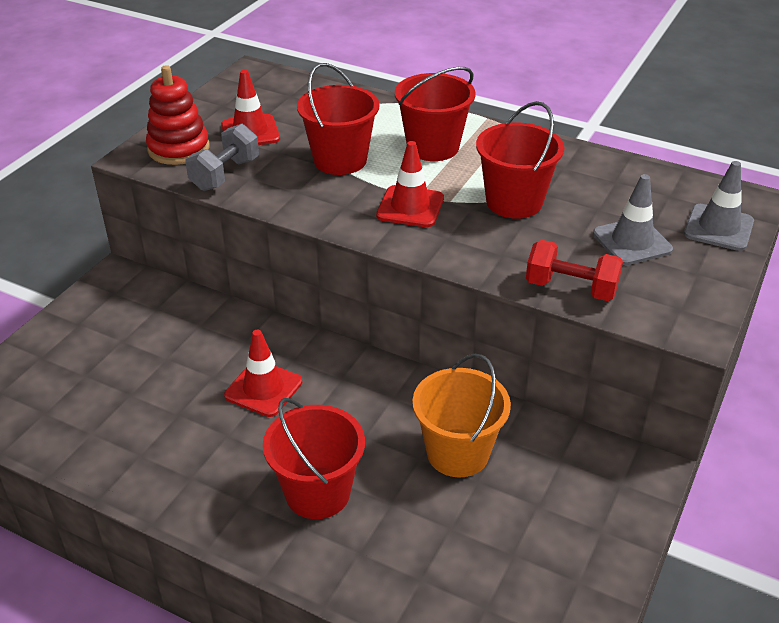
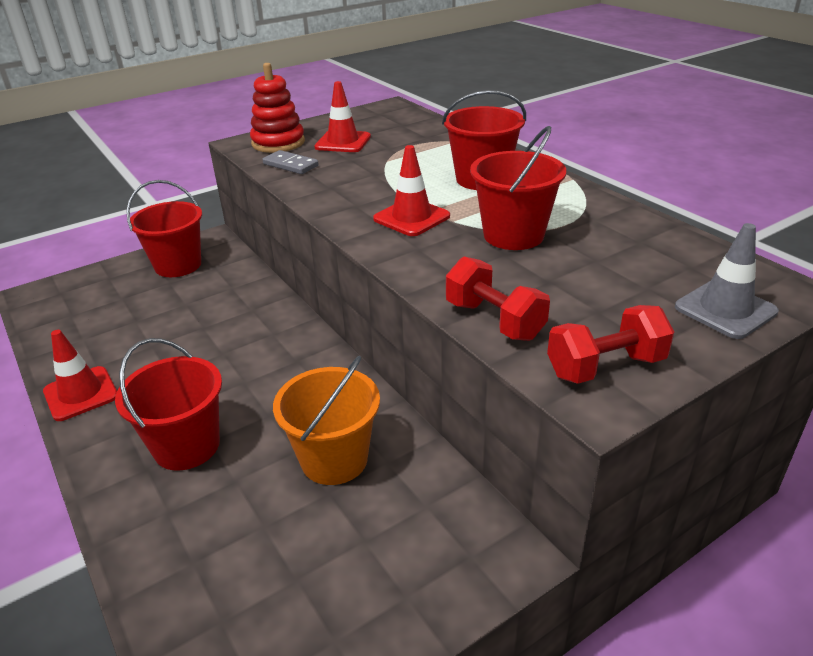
camera: 30 degrees right, 5 degrees down
(225, 174) = (290, 165): grey dumbbell -> grey domino
(263, 389) = (229, 348): red traffic cone -> red traffic cone (81, 394)
(340, 160) = (391, 173): red bucket -> red bucket (178, 265)
(632, 242) = (605, 297): grey traffic cone -> none
(678, 301) = (605, 367): none -> red dumbbell

